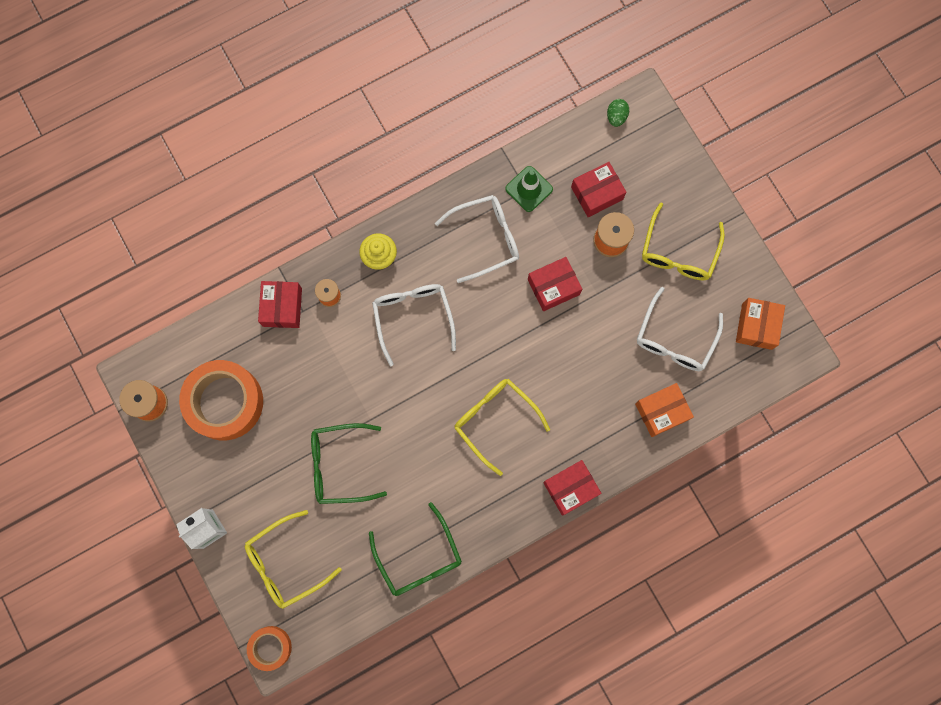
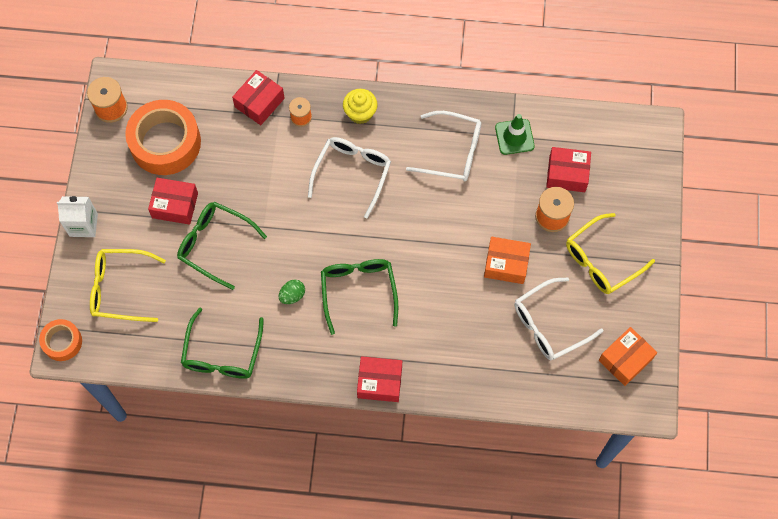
camera: 35 degrees right, 10 degrees down
(495, 421) = (358, 292): yellow glasses -> green glasses
(553, 287) = (479, 222): red box -> red box (175, 205)
(616, 117) = (625, 127): green egg -> green egg (292, 295)
(661, 411) = (497, 373): orange box -> orange box (506, 264)

